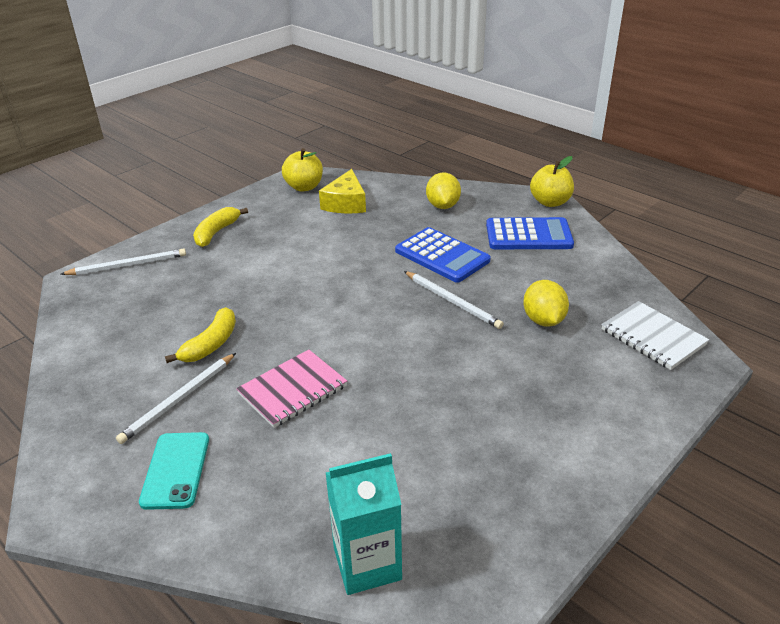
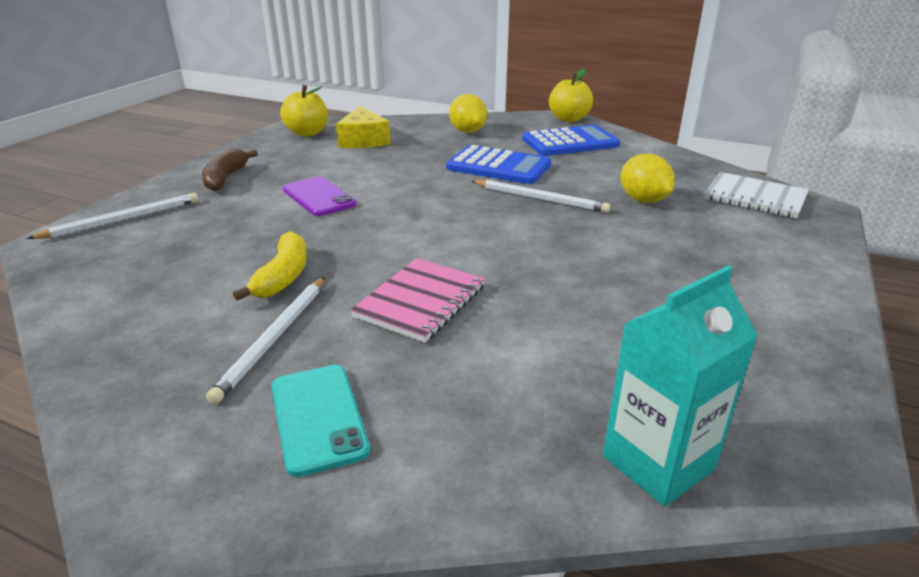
camera: 20 degrees left, 5 degrees down
(216, 232) = (226, 178): yellow banana -> brown banana
(275, 266) = (318, 197): none -> purple phone

